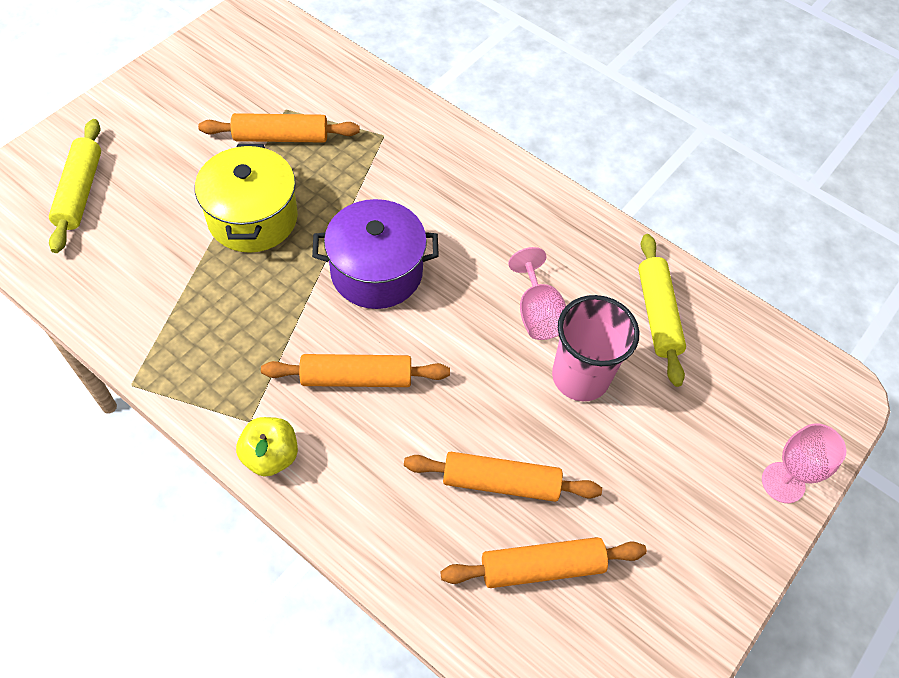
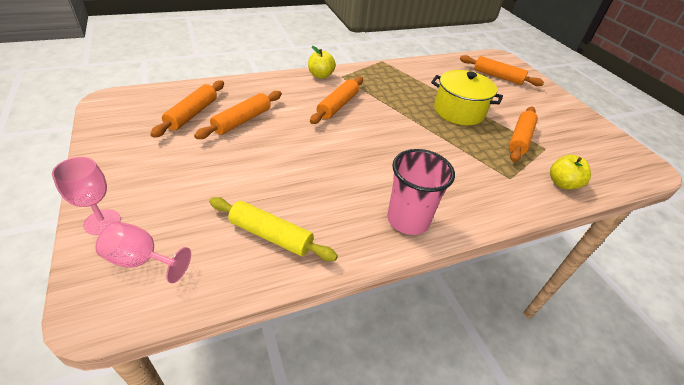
camera: 120 degrees right, 15 degrees down
(80, 192) = (497, 76): yellow rolling pin -> orange rolling pin
(356, 89) = (562, 183): none -> yellow apple
(376, 272) = (397, 134): purple pot -> none
(537, 313) = (322, 178): pink goblet -> pink goblet (141, 260)
(580, 377) = (265, 174): pink cup -> pink cup (408, 220)

